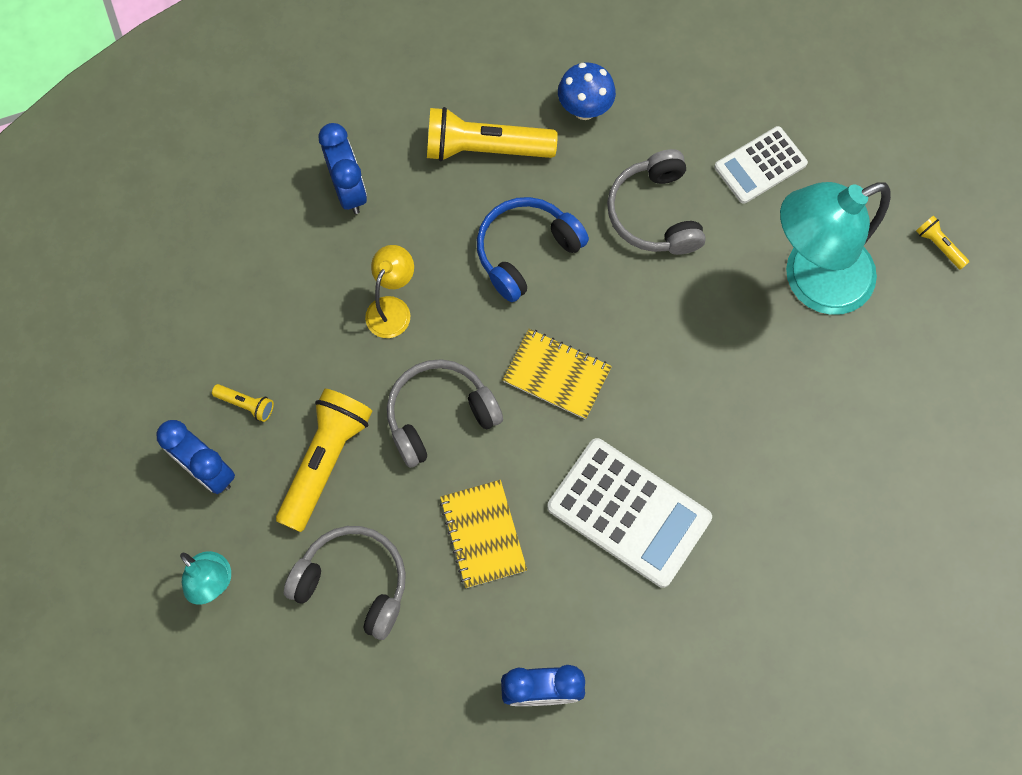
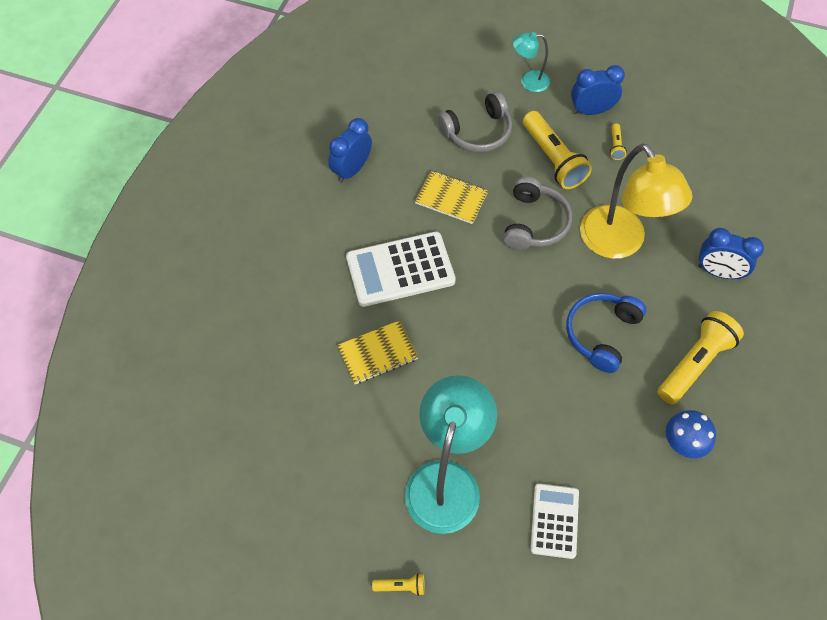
camera: 130 degrees right, 10 degrees down
(246, 404) = (615, 146): yellow flashlight -> yellow flashlight turned 60 degrees counterclockwise
(392, 308) = (619, 243): yellow lamp -> yellow lamp, size x2.02
(526, 252) = (602, 334): blue headphones -> blue headphones turned 150 degrees counterclockwise
(556, 375) = (509, 293): yellow notebook -> yellow notebook (377, 353)
(655, 213) = (570, 425): grey headphones -> none

